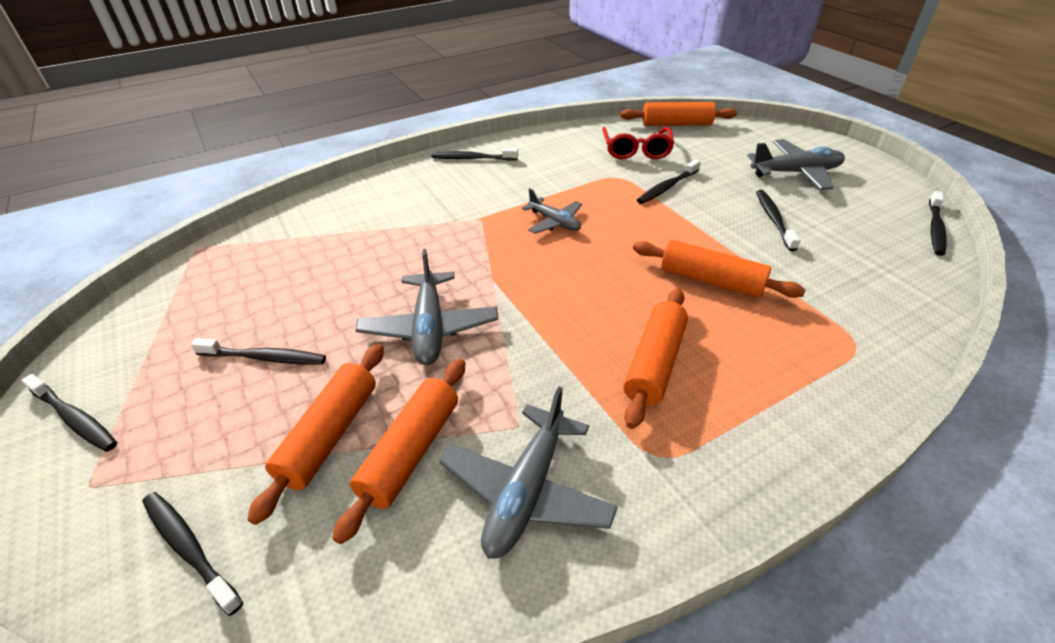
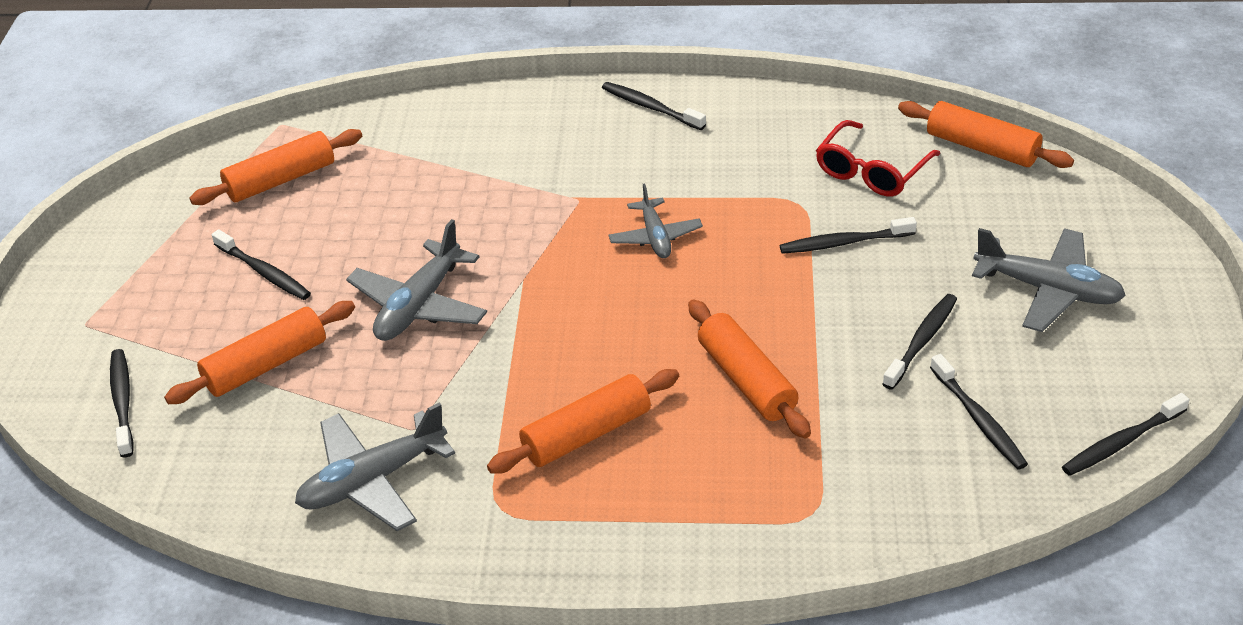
camera: 35 degrees right, 0 degrees up
(75, 418) = (101, 264): black toothbrush -> black toothbrush (979, 419)
(411, 451) = (314, 408): orange rolling pin -> orange rolling pin (281, 180)

